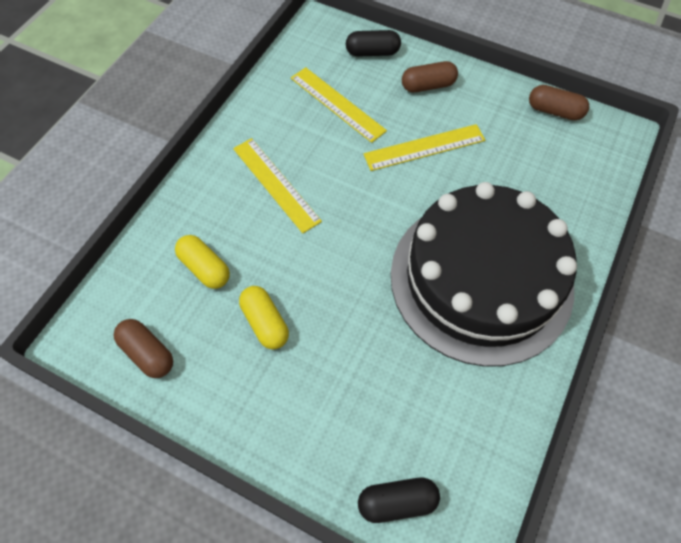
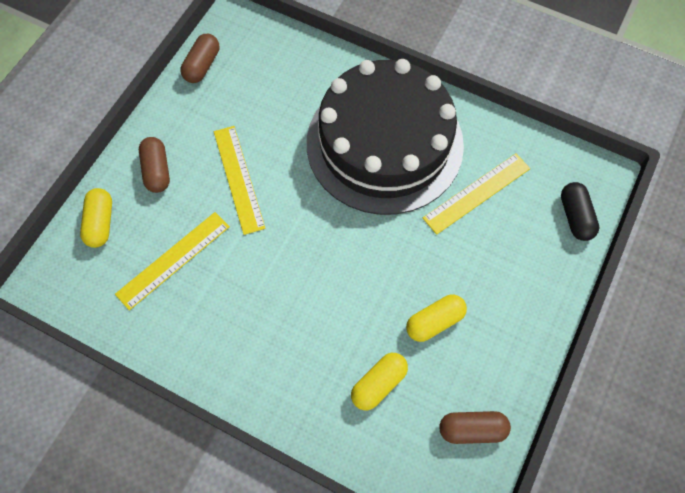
camera: 90 degrees left, 5 degrees up
(147, 353) = (472, 429): brown capsule -> brown capsule turned 45 degrees clockwise
(276, 184) = (278, 319): yellow ruler -> yellow ruler (477, 193)
(372, 52) = (100, 223): black capsule -> yellow capsule

